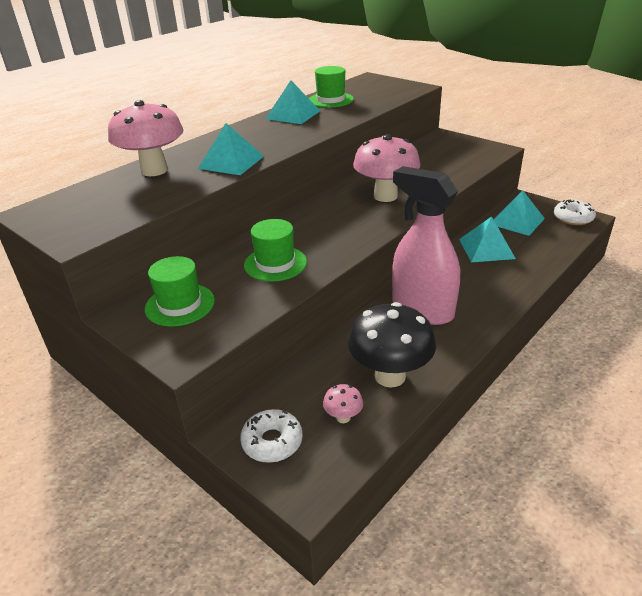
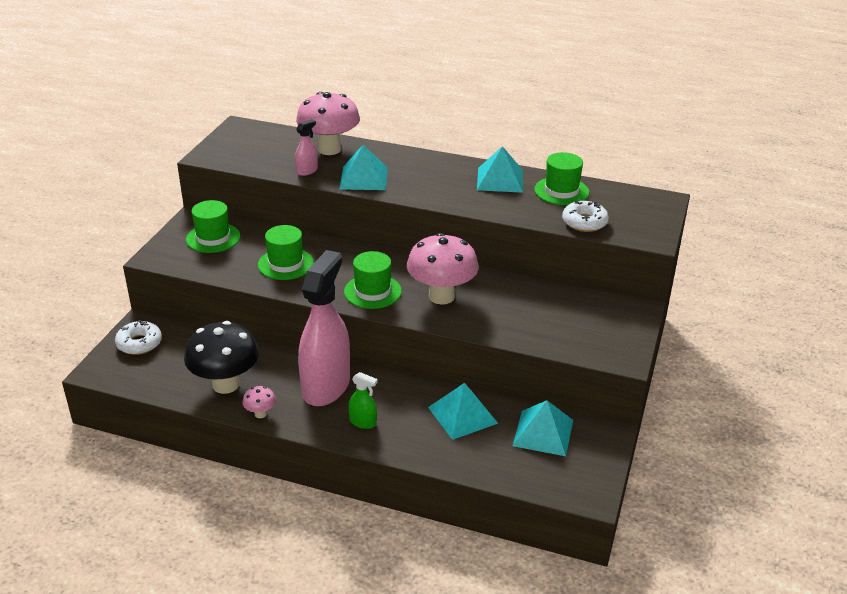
camera: 65 degrees right, 0 degrees up
(185, 186) = (307, 171): none -> pink spray bottle
(343, 417) = (171, 370): pink mushroom -> pink mushroom (260, 414)
(358, 225) = (372, 291): none -> green hat
(481, 297) = (363, 422): none -> green spray bottle
(573, 218) = (582, 482): white donut -> white donut (584, 222)

